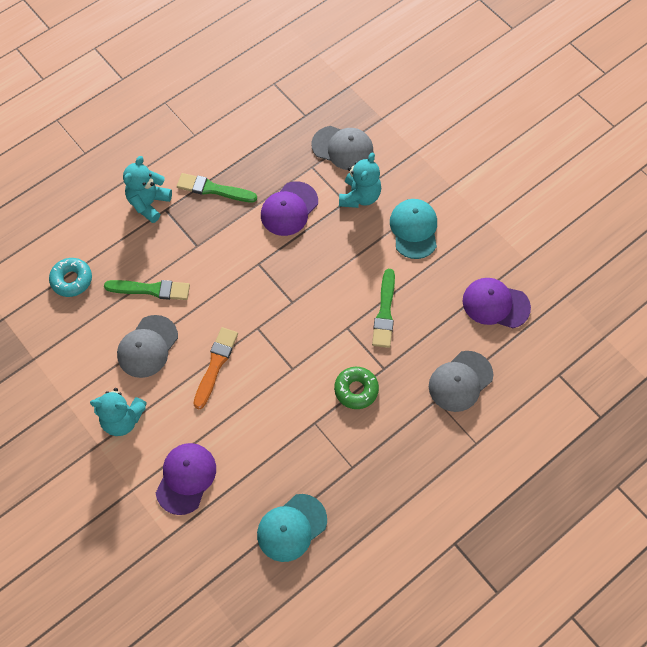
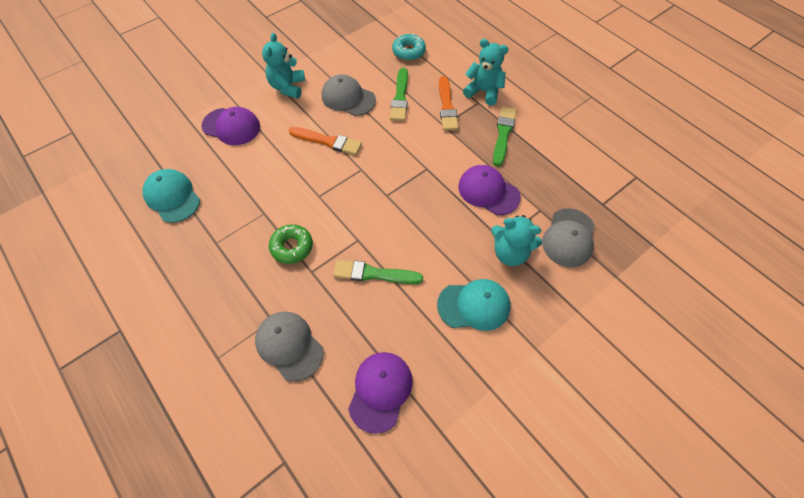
camera: 90 degrees right, 5 degrees down
(169, 241) = (447, 106): none -> orange brush

